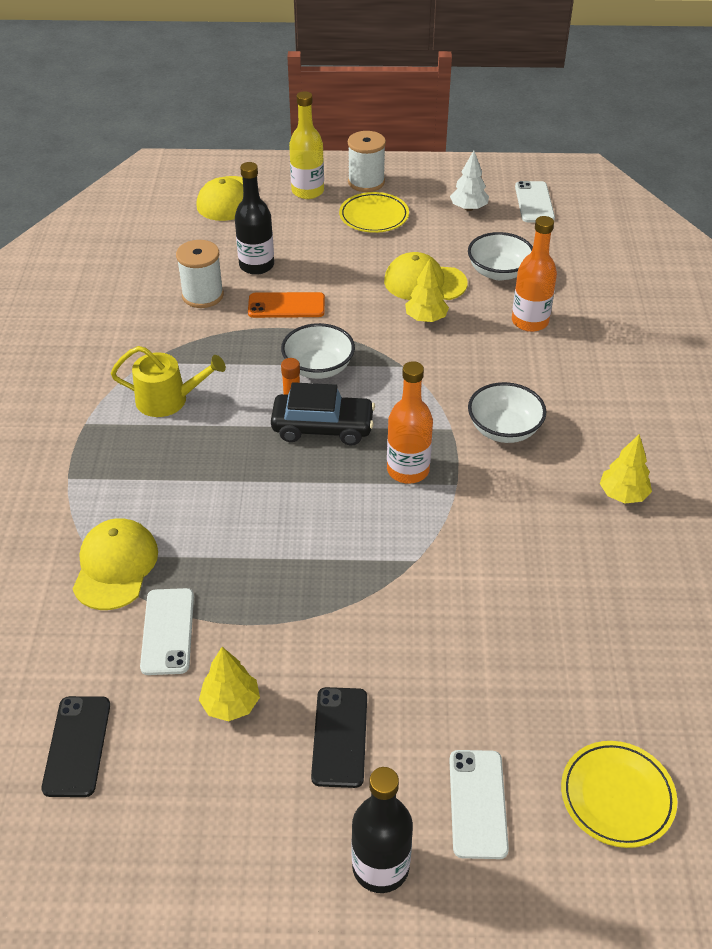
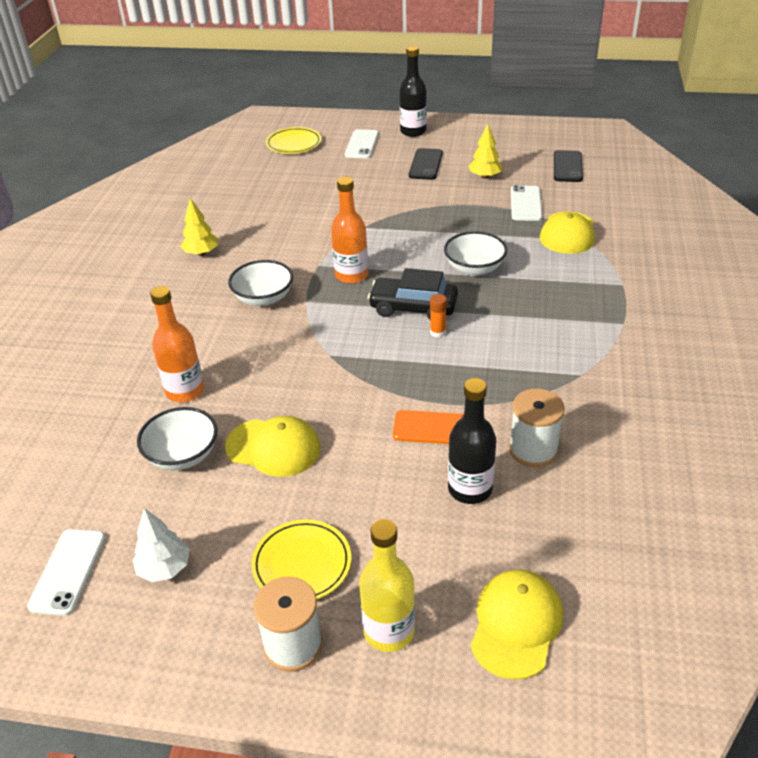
camera: 170 degrees left, 5 degrees down
(168, 400) = (552, 338): yellow watering can -> none
(318, 368) = (410, 358): white bowl -> white bowl (474, 268)
(426, 318) = (289, 402): yellow tree -> none

